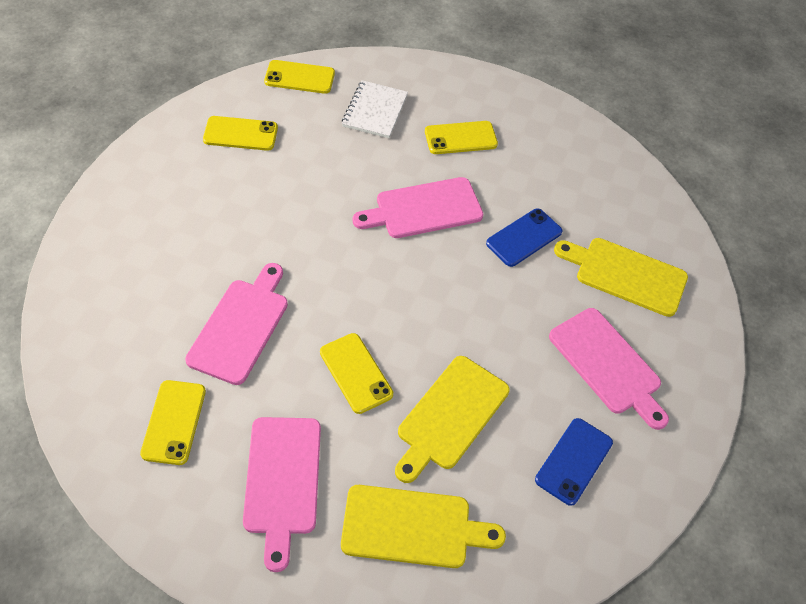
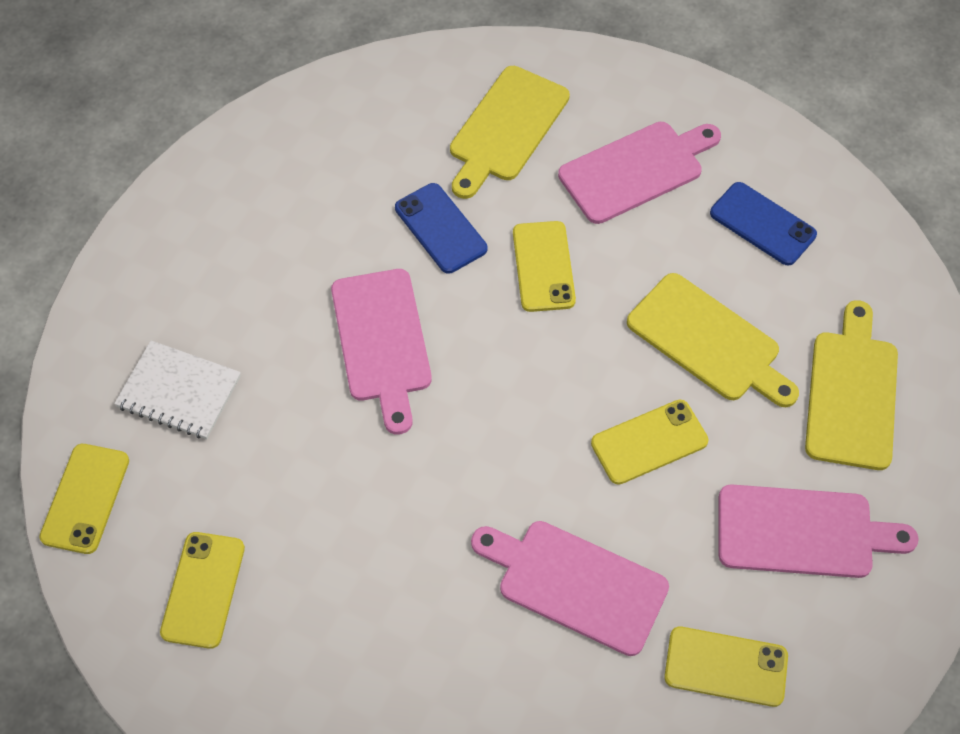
camera: 80 degrees left, 5 degrees up
(460, 138) = (251, 282): yellow phone -> yellow phone (543, 266)

